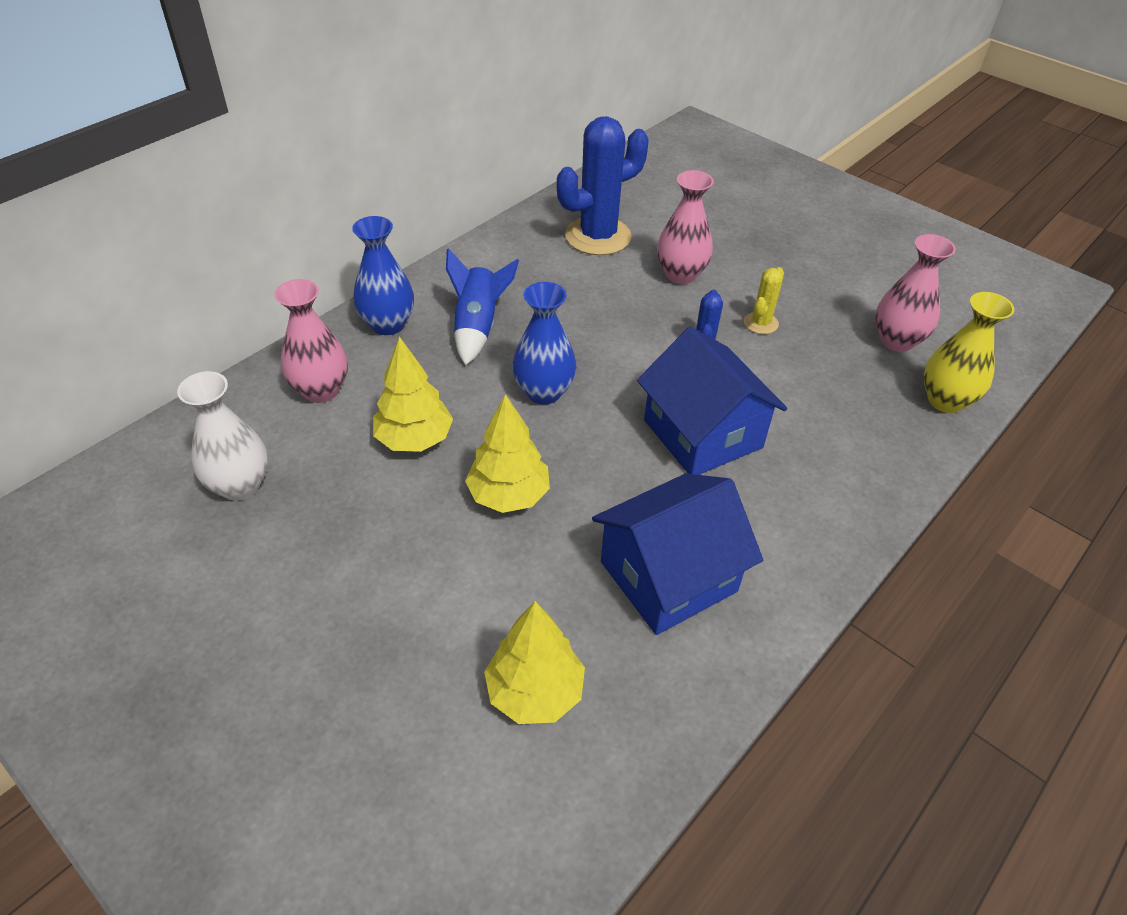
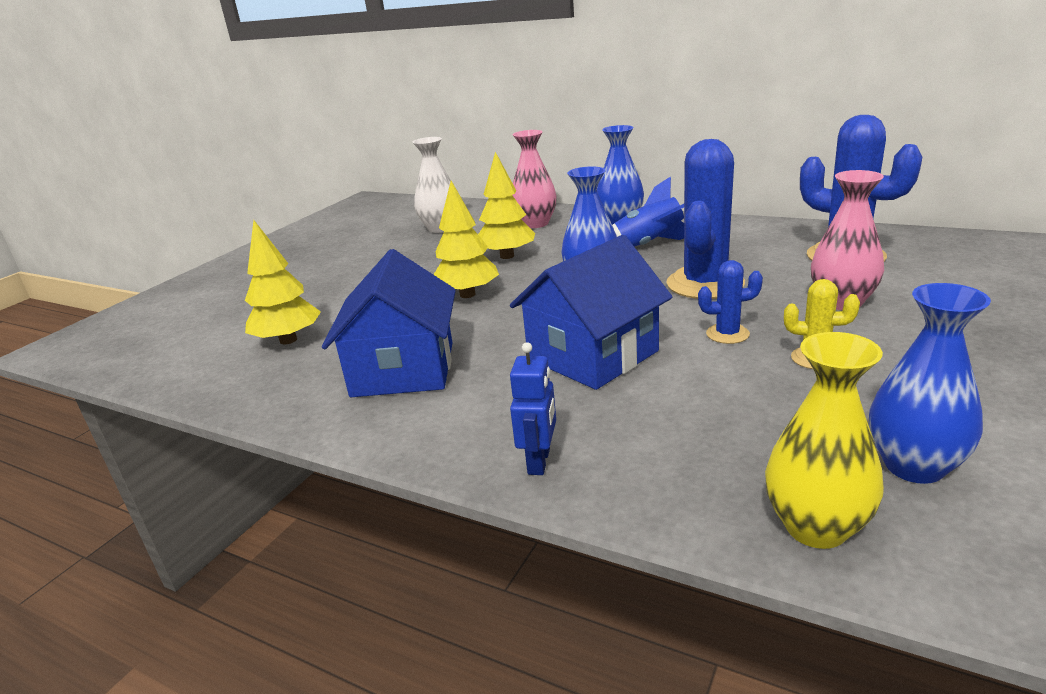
camera: 80 degrees right, 20 degrees down
(600, 325) = (705, 284): none -> blue cactus
(668, 576) = (403, 369): blue house -> blue house turned 45 degrees clockwise
(855, 506) = (539, 461): none -> blue robot
(896, 341) = (914, 466): pink vase -> blue vase

